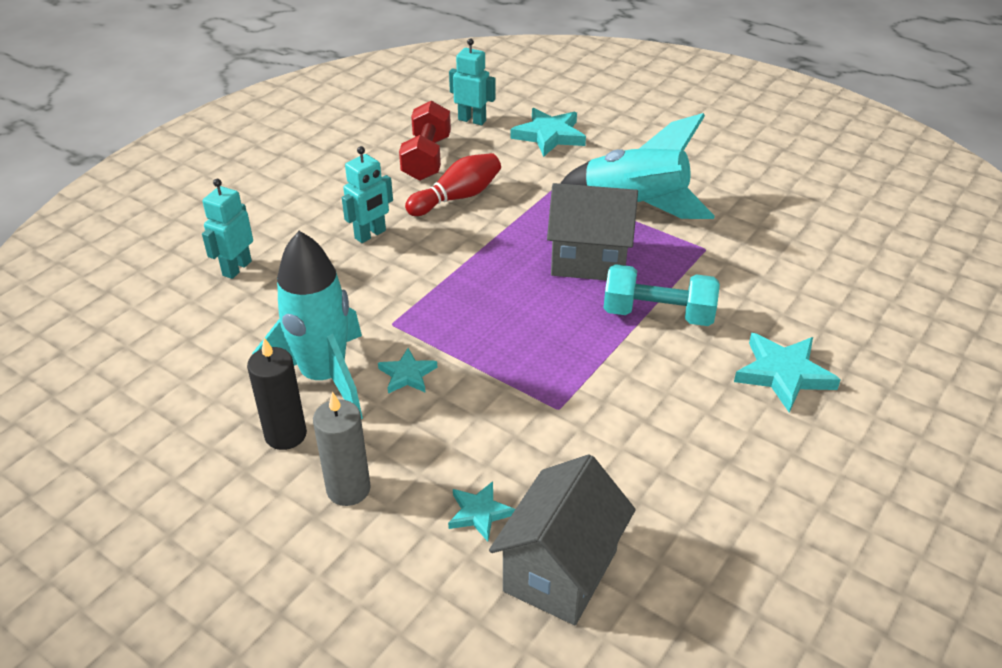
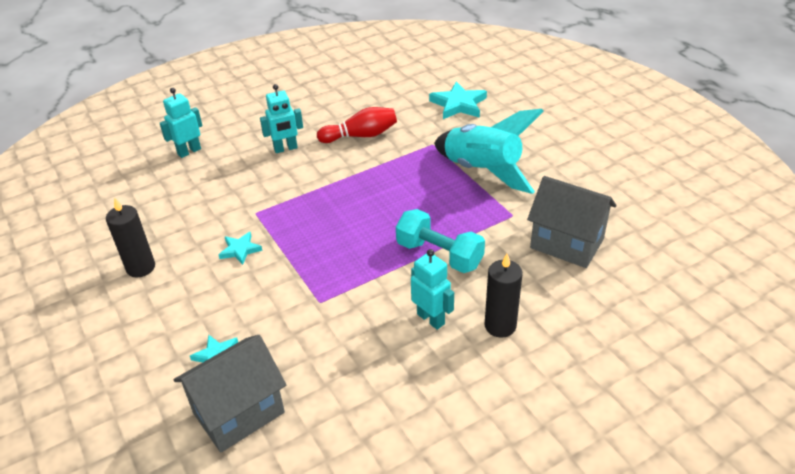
camera: 25 degrees right, 0 degrees up
(324, 378) = (189, 237): turquoise rocket -> none
(348, 489) = (151, 314): grey candle -> none
(427, 158) = (361, 103): red dumbbell -> none
(472, 120) = (412, 82): turquoise robot -> turquoise robot (431, 319)
(589, 261) = (419, 203): grey house -> grey house (566, 244)
(783, 374) = (500, 326): turquoise star -> black candle

